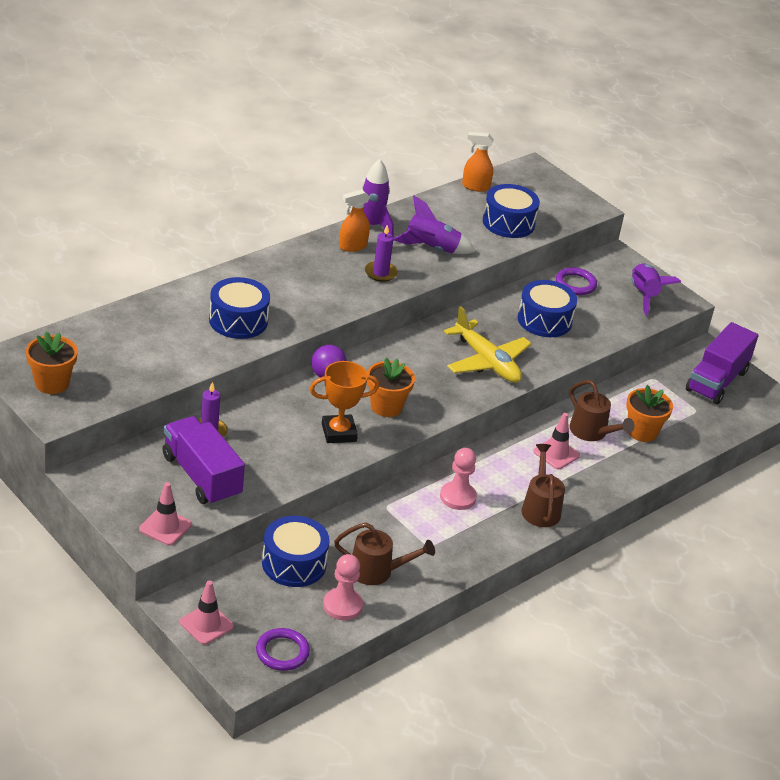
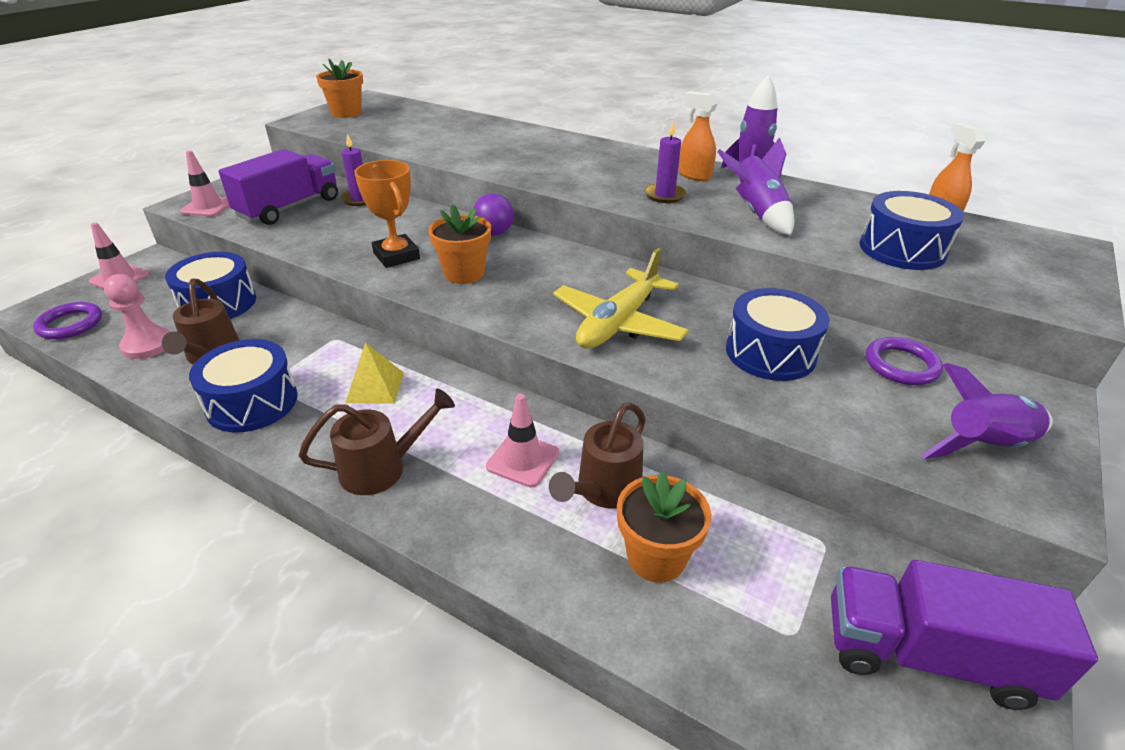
camera: 75 degrees right, 0 degrees up
(238, 320) = (497, 152): blue drum -> blue drum (252, 402)
(458, 497) = (375, 387): pink pawn -> yellow pyramid

